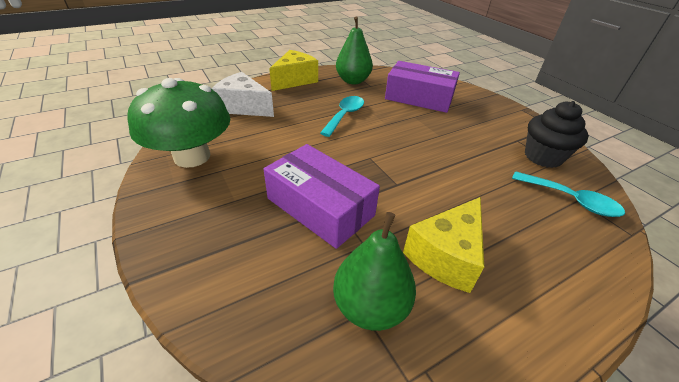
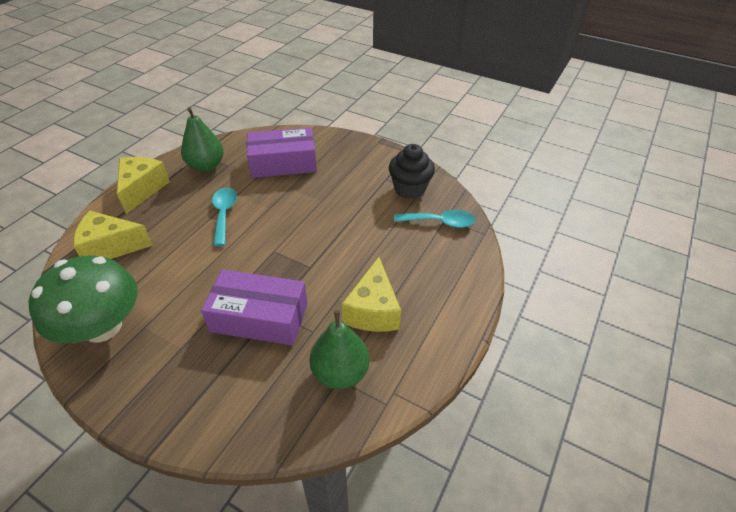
camera: 30 degrees left, 5 degrees up
(244, 107) = (111, 247): white cheese -> yellow cheese

